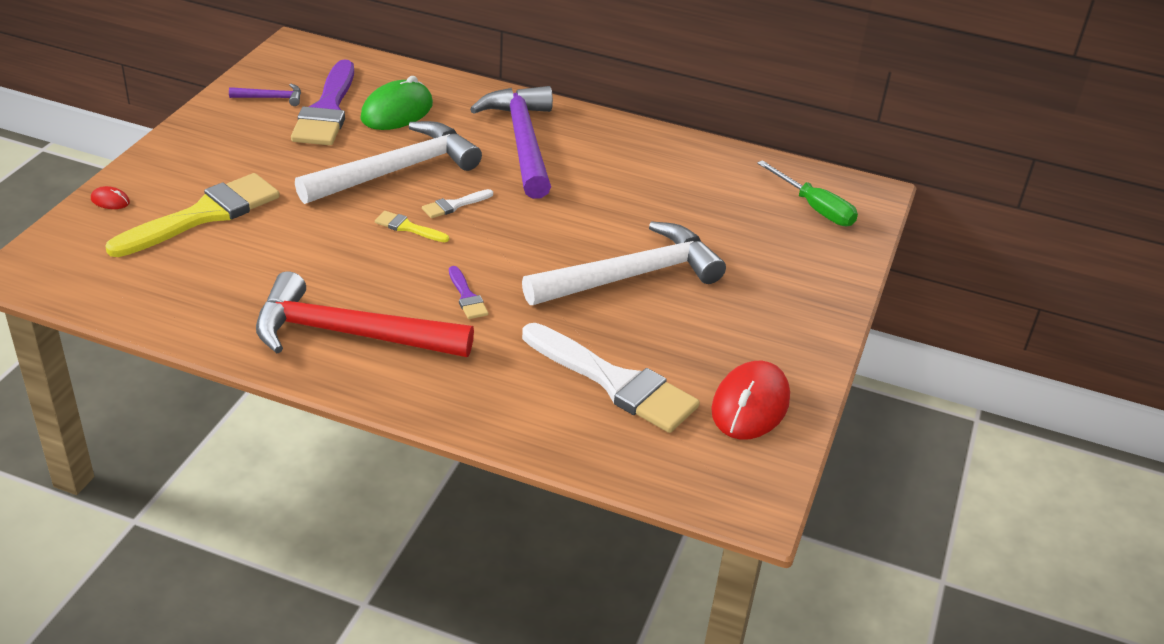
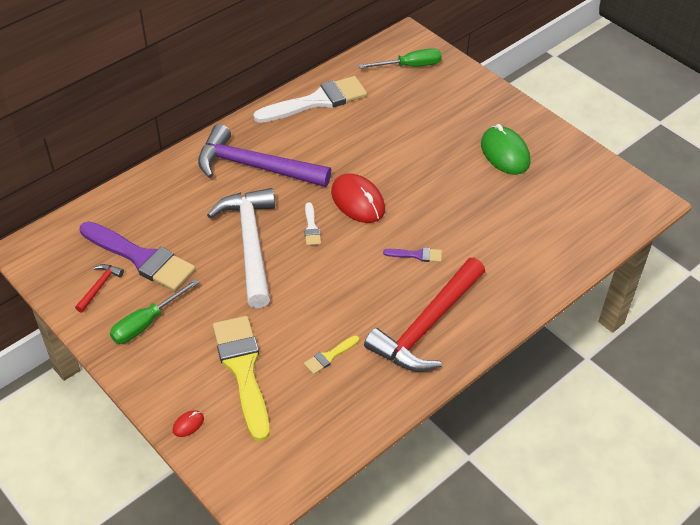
camera: 60 degrees left, 10 degrees up
(237, 138) = (146, 323): none -> green screwdriver
(271, 98) = (99, 287): purple hammer -> red hammer
(397, 111) = (170, 219): green mouse -> green mouse (505, 153)
(408, 227) = (324, 260): yellow brush -> yellow brush (329, 356)
(615, 382) = (530, 217): white brush -> white brush (317, 101)
(630, 276) = (434, 172): white hammer -> none
(750, 405) = (574, 170): red mouse -> red mouse (358, 201)

